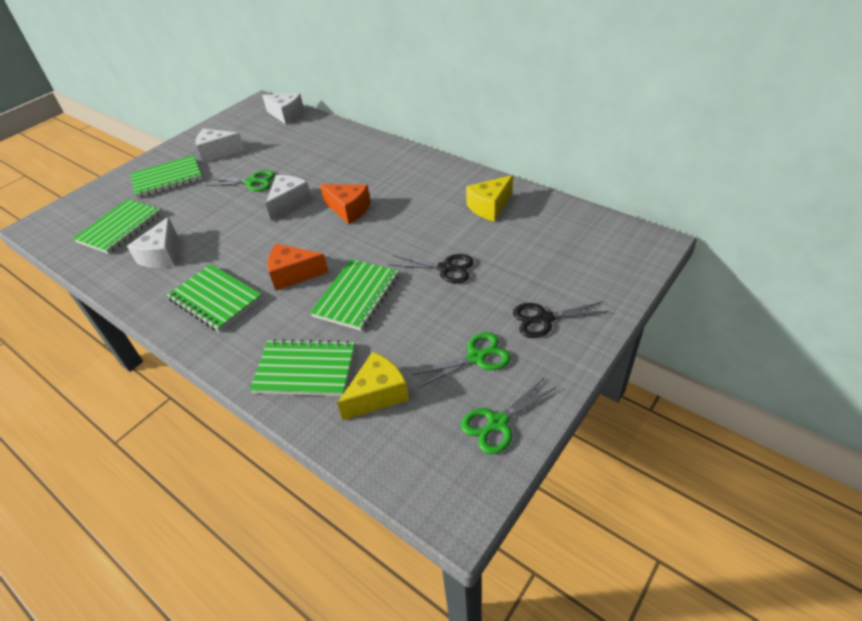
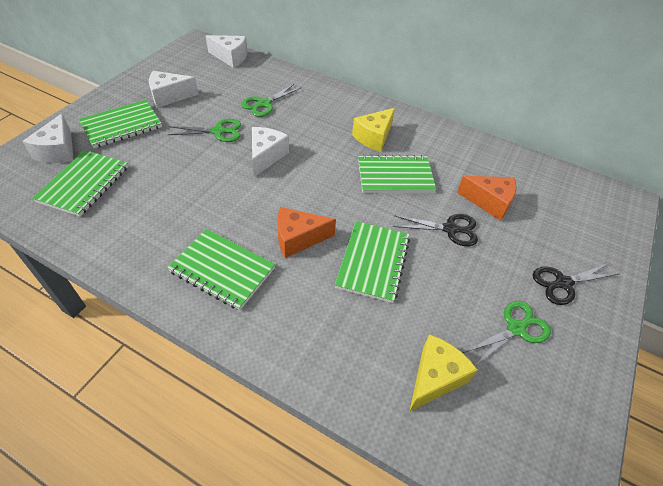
camera: 15 degrees left, 5 degrees up
(162, 255) = (144, 217): white cheese -> white cheese (58, 151)
(305, 370) = (349, 352): green notebook -> green notebook (395, 176)
(349, 210) = (331, 164): orange cheese -> orange cheese (489, 202)
(490, 207) = (467, 162): yellow cheese -> yellow cheese (374, 137)
(497, 423) = (564, 403): green scissors -> green scissors (264, 104)

